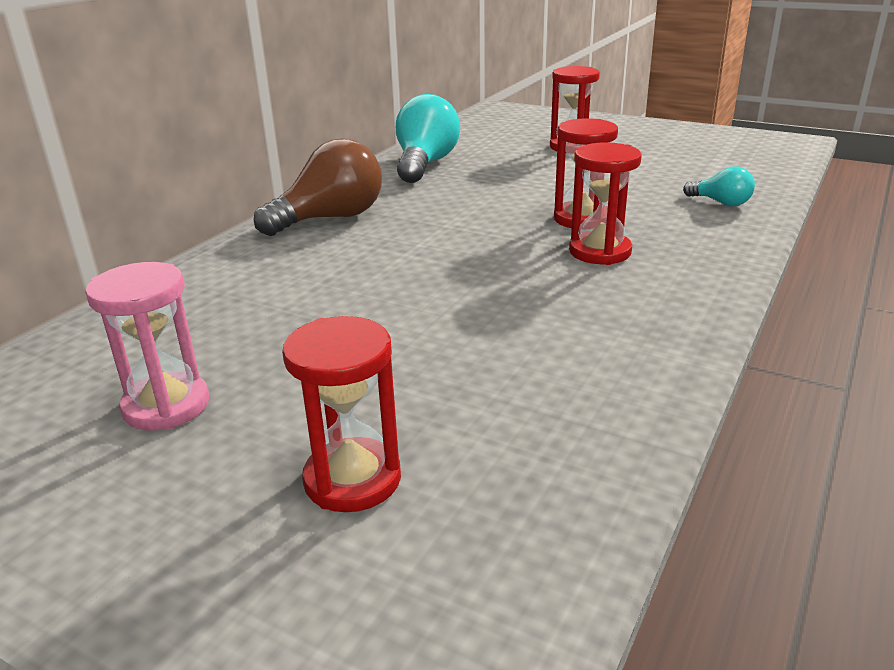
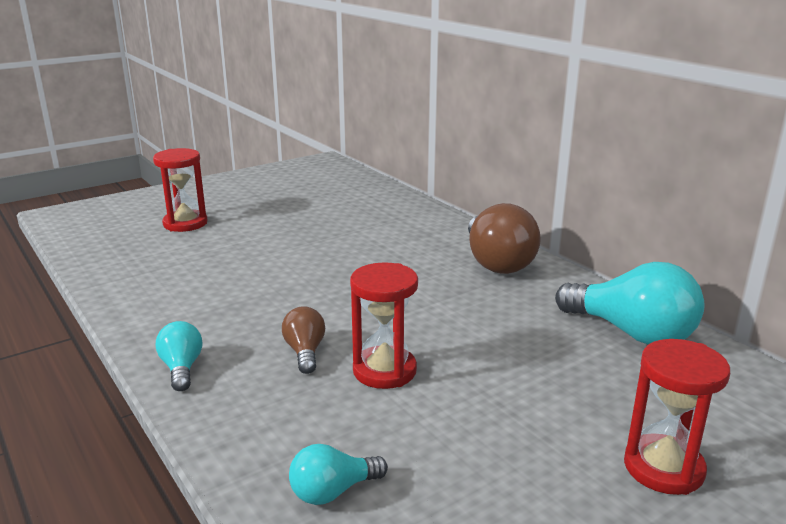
camera: 115 degrees right, 5 degrees down
(166, 406) = (292, 200): pink hourglass -> none
(600, 252) = (305, 352): red hourglass -> brown light bulb
(703, 292) = (182, 368): none -> turquoise light bulb

